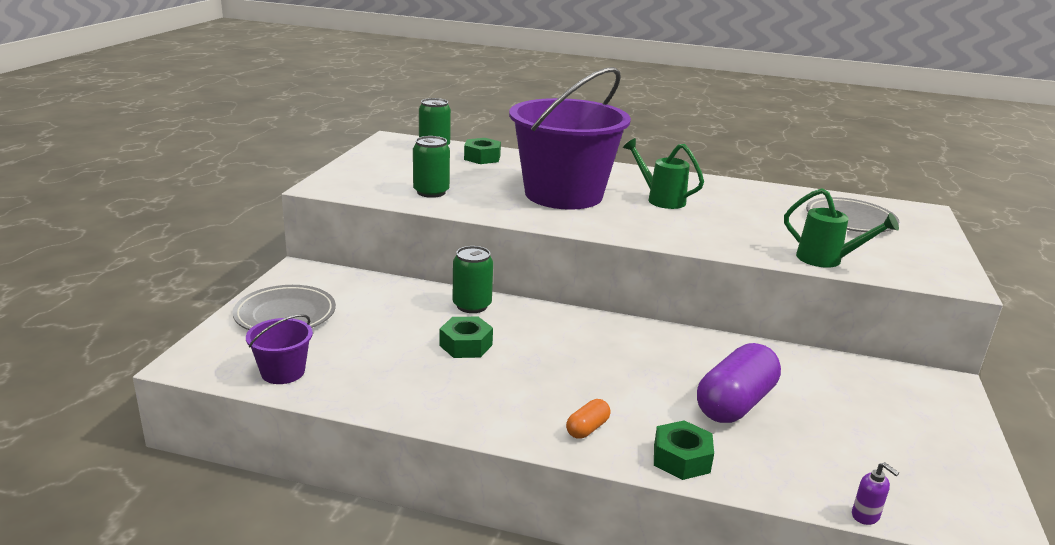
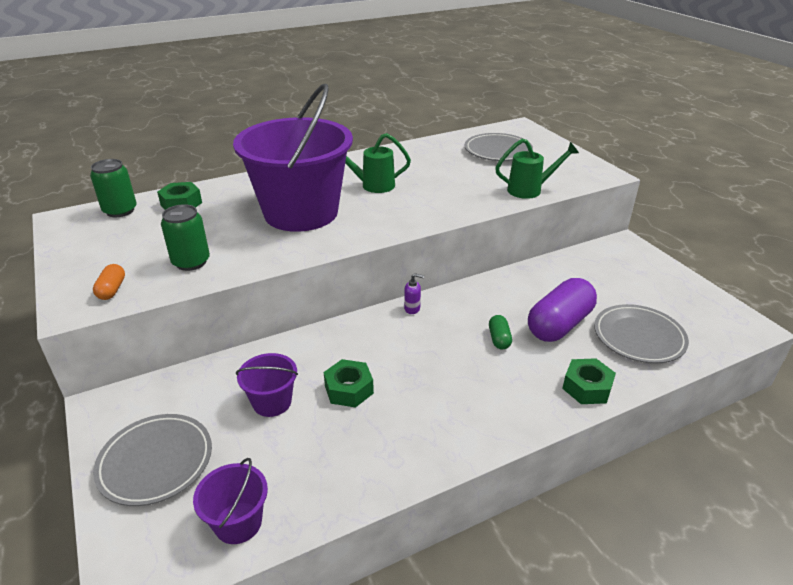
camera: 40 degrees left, 10 degrees up
(401, 323) = (272, 402): none -> purple bucket
(472, 305) = (304, 349): green can -> none
(587, 428) = (514, 404): orange capsule -> orange capsule (112, 290)
(651, 381) = (499, 339): none -> green capsule
(735, 403) = (559, 325): purple capsule -> purple capsule turned 45 degrees clockwise
(814, 458) = (638, 337): none -> grey plate
(865, 516) = (702, 360): purple soap dispenser -> purple soap dispenser (412, 309)

